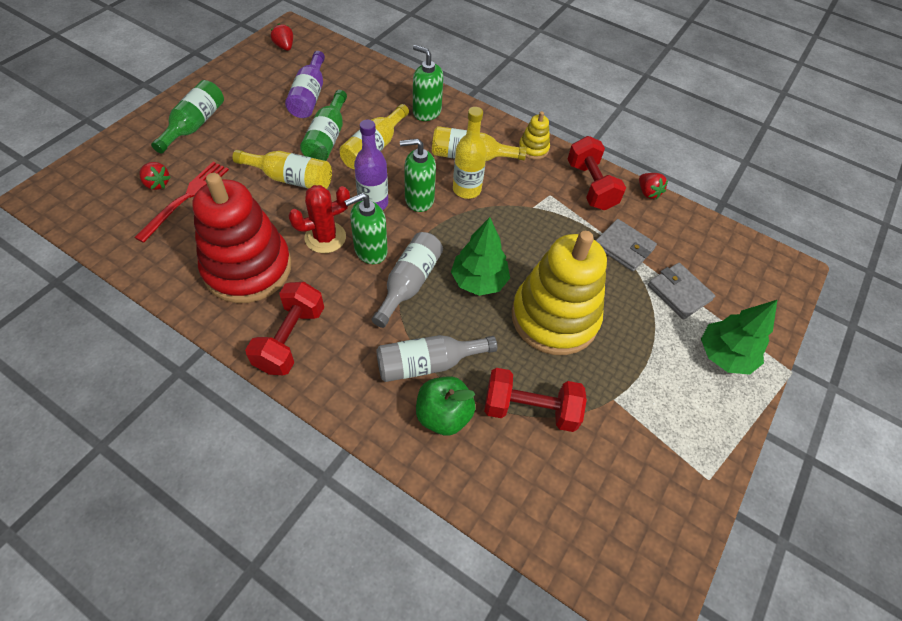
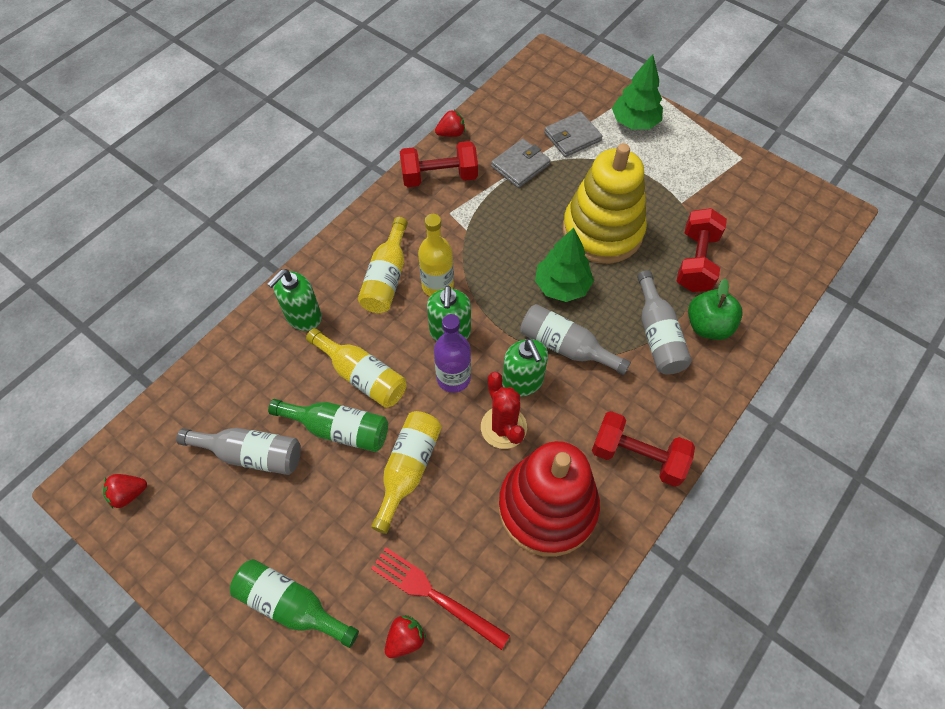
camera: 80 degrees left, 5 degrees up
(309, 96) = (251, 454): purple bottle -> grey bottle
(533, 149) = (380, 218): yellow stacking toy -> none

